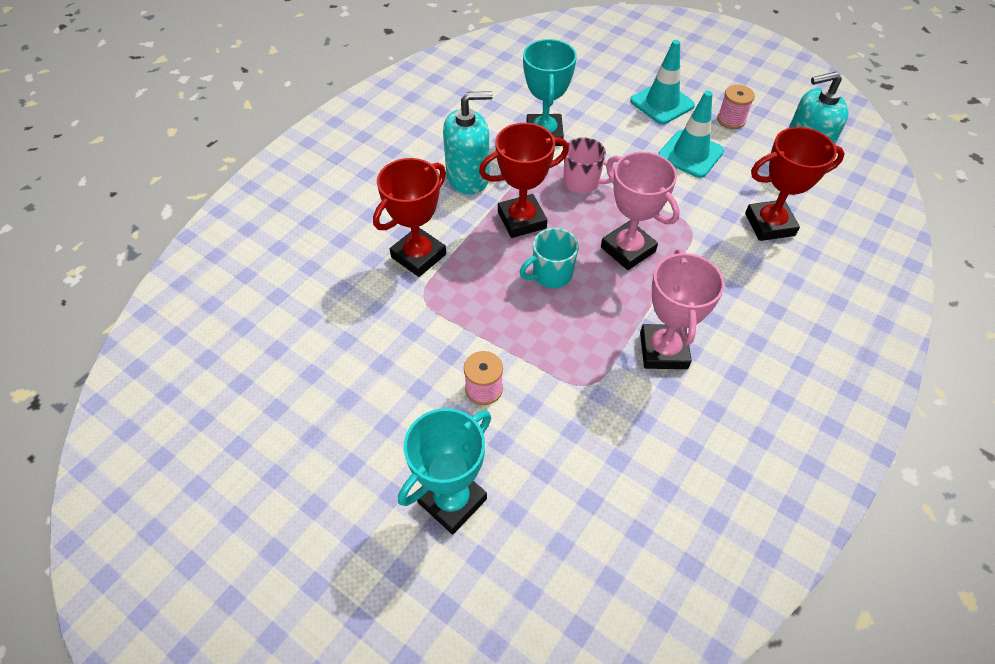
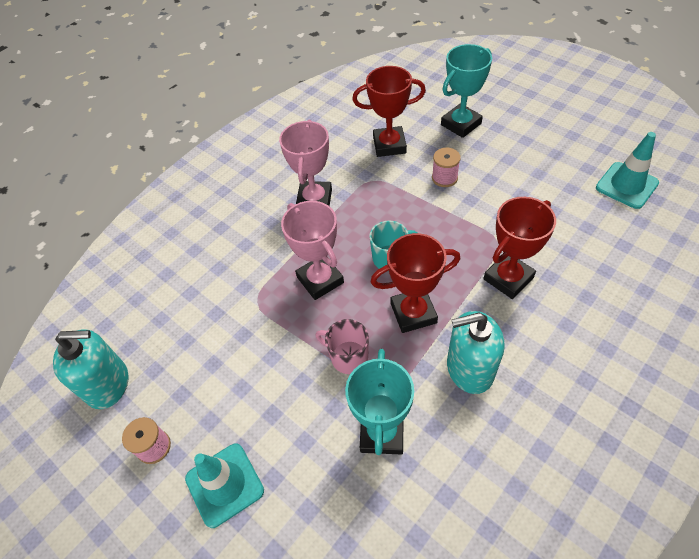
camera: 170 degrees left, 0 degrees up
(690, 154) = (223, 393): turquoise traffic cone -> turquoise traffic cone (626, 185)
(769, 224) = (185, 301): red trophy -> red trophy (389, 145)

